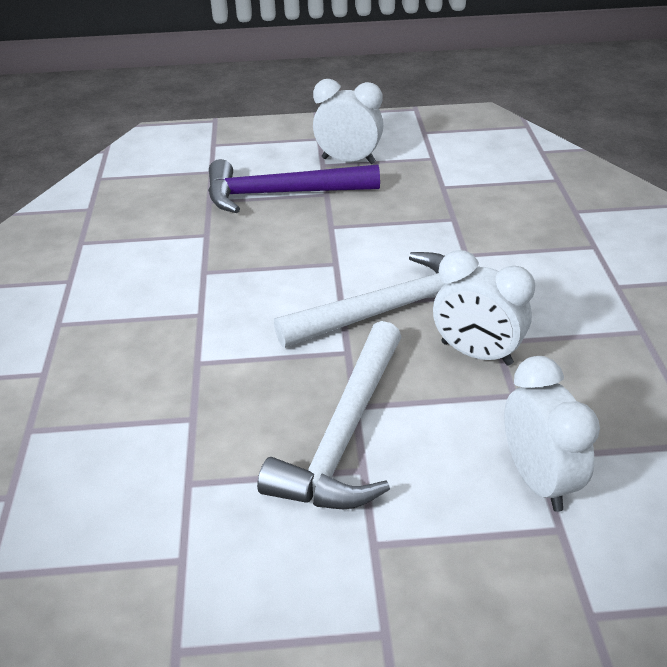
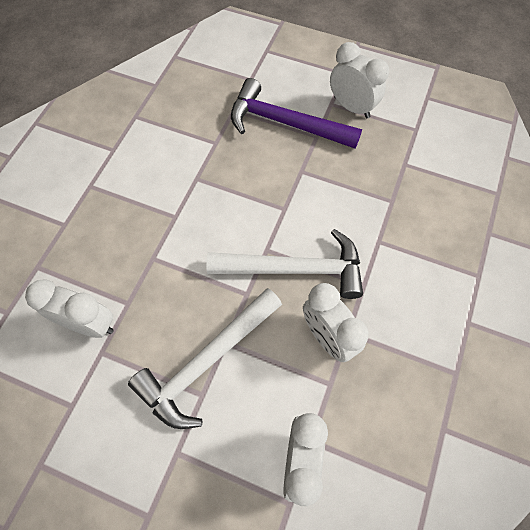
camera: 25 degrees right, 25 degrees up
(150, 459) = (89, 324): none -> white clock

